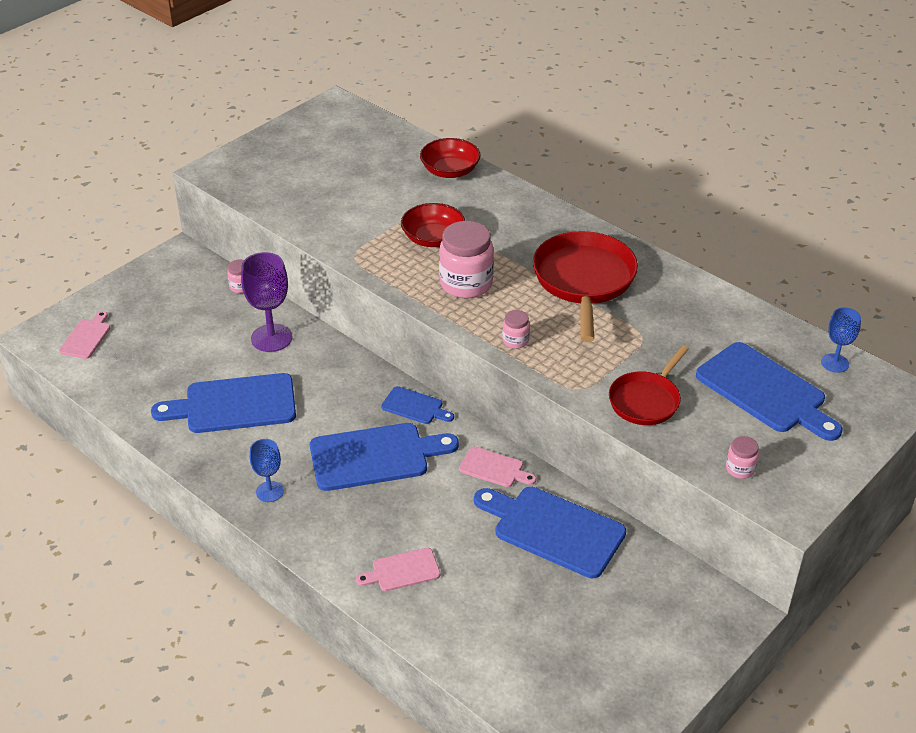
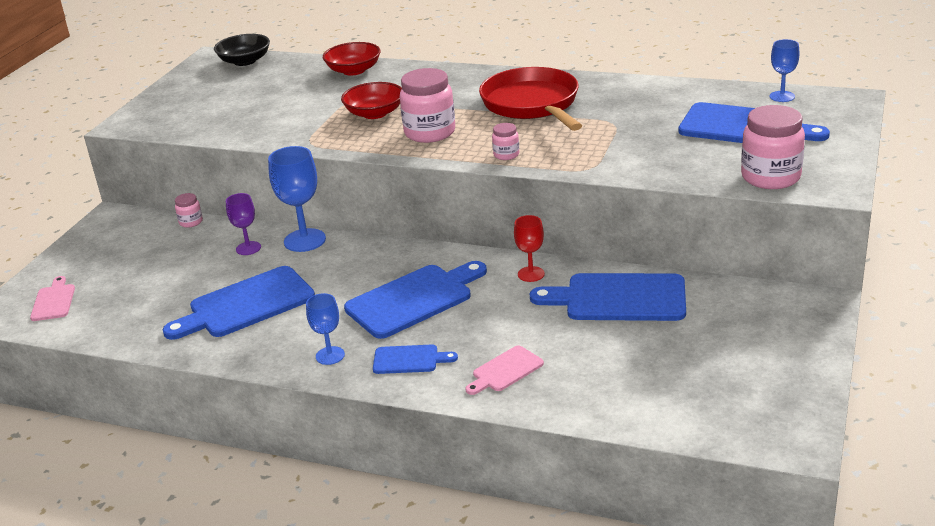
camera: 20 degrees left, 10 degrees down
(271, 338) = (248, 248): purple goblet -> purple goblet, size x0.59
(323, 347) = (304, 240): none -> blue goblet
(361, 121) = (245, 61): none -> black bowl
(415, 406) = (424, 255): blue cutting board -> blue cutting board (409, 360)
(494, 468) = (531, 274): pink cutting board -> red goblet
(646, 400) = (653, 159): red pan -> none
(740, 469) = (770, 177): pink jar -> pink jar, size x2.08

